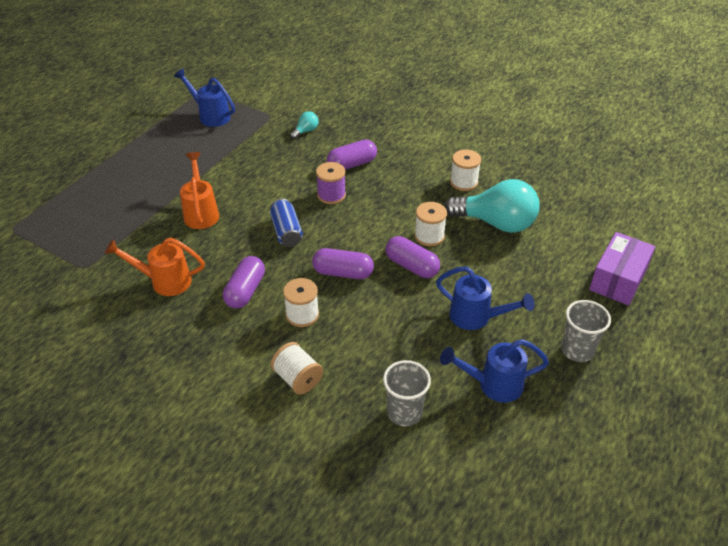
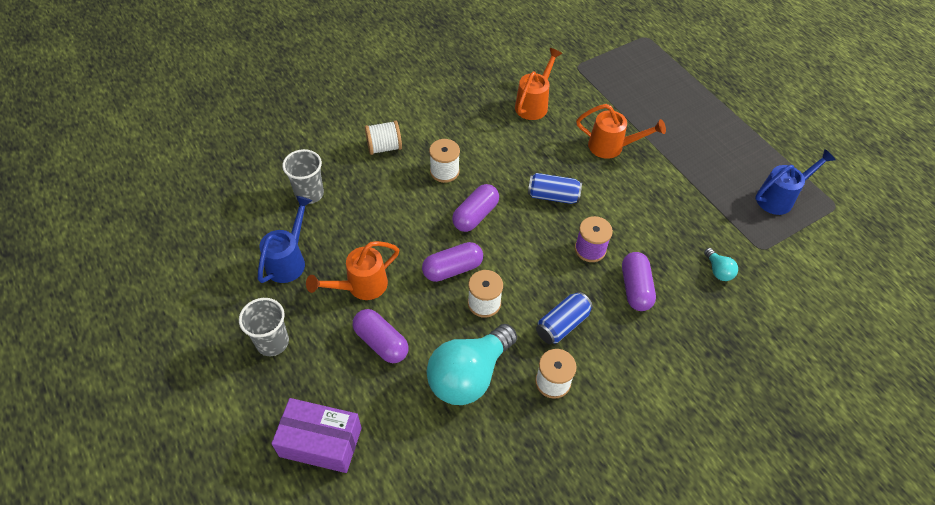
camera: 115 degrees right, 10 degrees up
(245, 291) = (493, 146): purple capsule -> purple capsule (381, 342)
(413, 190) = (562, 324): none -> blue can
(477, 318) = (360, 286): blue watering can -> orange watering can
(618, 279) = (320, 442): purple box -> purple box turned 45 degrees counterclockwise

